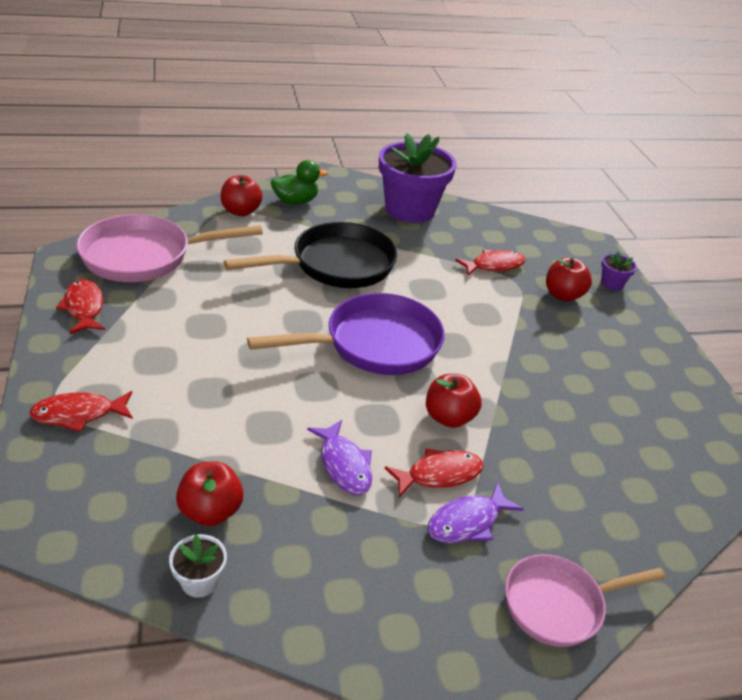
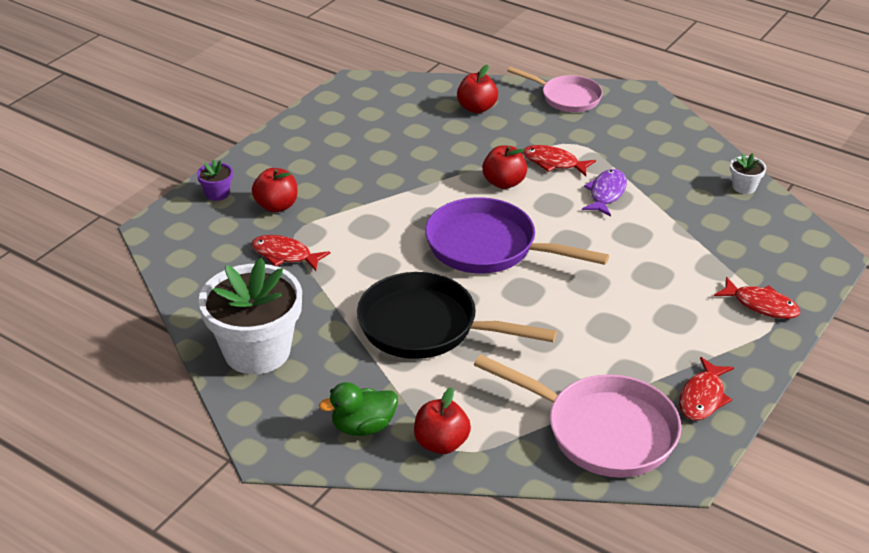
camera: 130 degrees left, 0 degrees up
(210, 511) = (712, 211): red apple -> red apple (477, 108)
(295, 201) = (363, 427): green duck -> green duck turned 45 degrees counterclockwise
(410, 209) = (257, 351): purple flower pot -> white flower pot
(467, 522) = (567, 140): purple fish -> none

